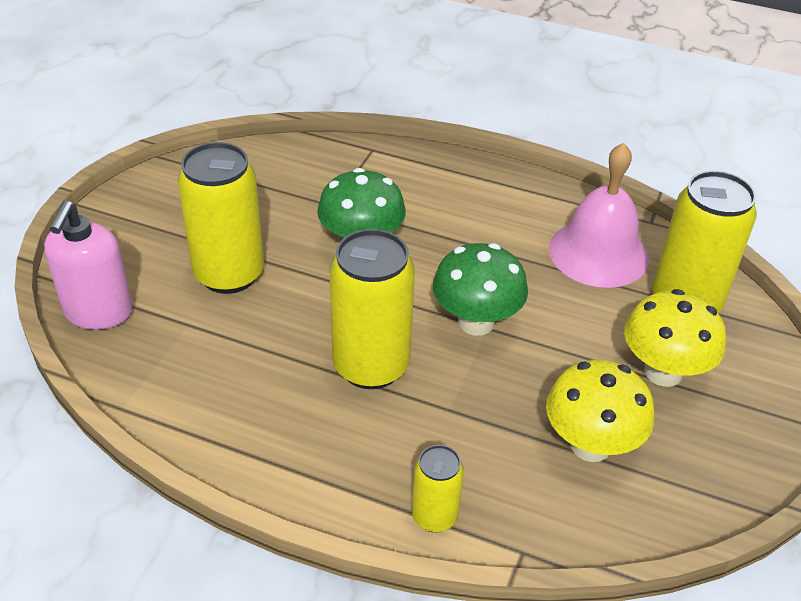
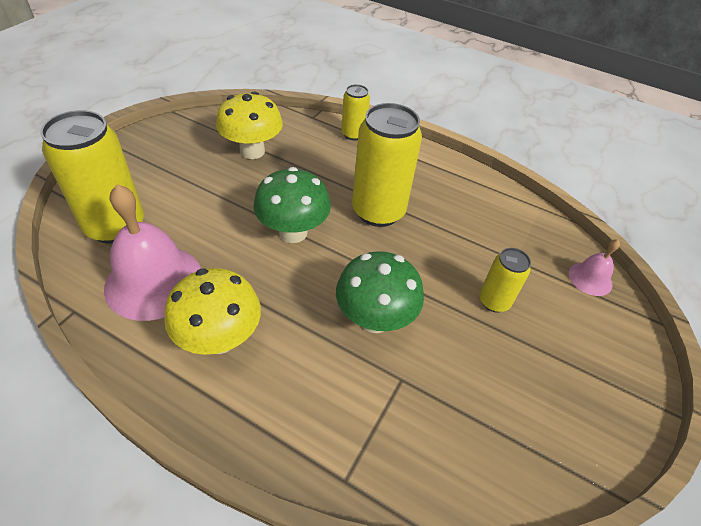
camera: 175 degrees left, 5 degrees up
(98, 312) = (590, 278): pink soap dispenser -> pink bell
(229, 274) = (494, 301): yellow can -> yellow can, size x0.53
(663, 372) = (176, 181): yellow mushroom -> yellow mushroom (220, 338)

